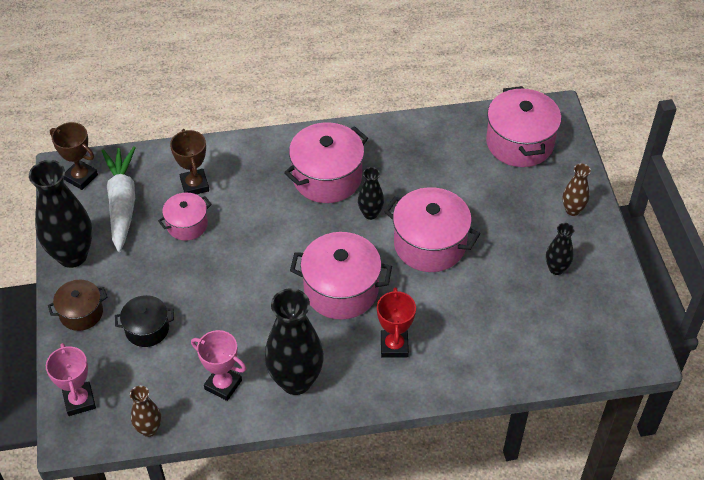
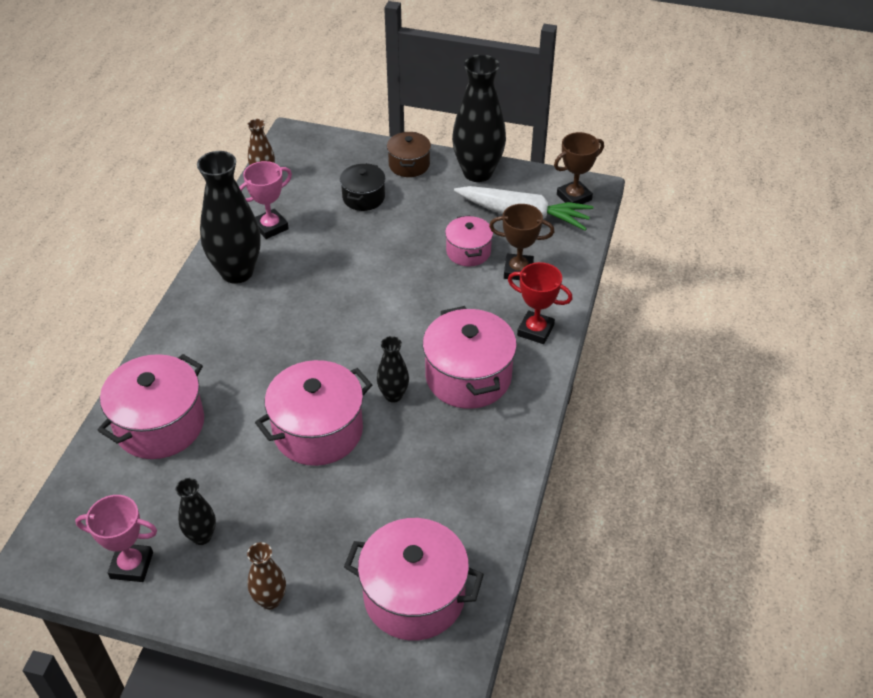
camera: 115 degrees right, 5 degrees down
(79, 401) = (321, 146): pink trophy -> pink trophy (131, 565)
(341, 289) = (312, 336): pink pot -> pink pot (159, 425)
(394, 346) = (218, 352): red trophy -> red trophy (535, 330)

